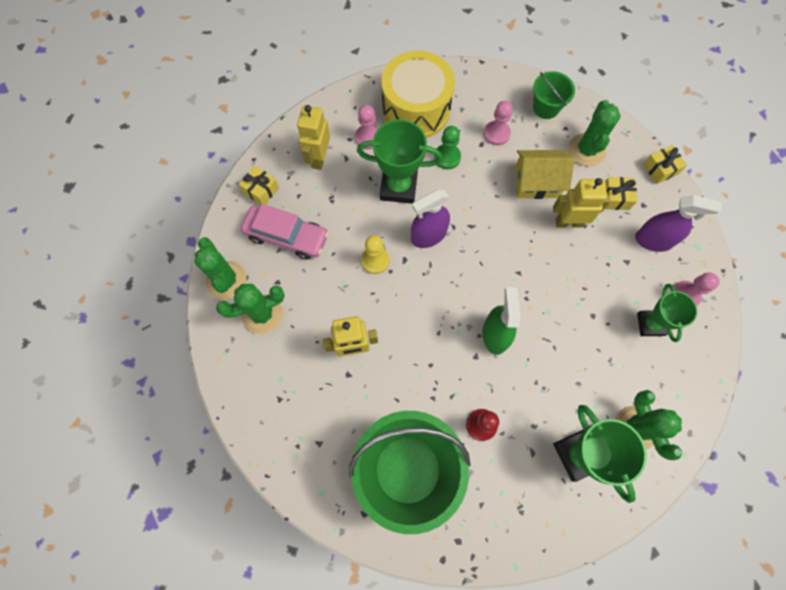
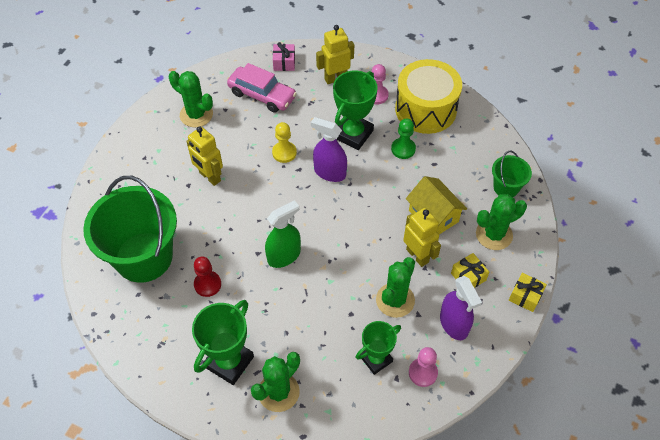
camera: 55 degrees right, 15 degrees down
(226, 280) = (205, 83): green cactus -> green cactus (395, 300)
(261, 190) = (284, 63): yellow gift -> pink gift
(287, 236) = (262, 95): pink car -> pink car turned 45 degrees counterclockwise
(398, 187) = (353, 134): green trophy -> green trophy turned 60 degrees clockwise
(496, 133) = (452, 168): pink pawn -> none

